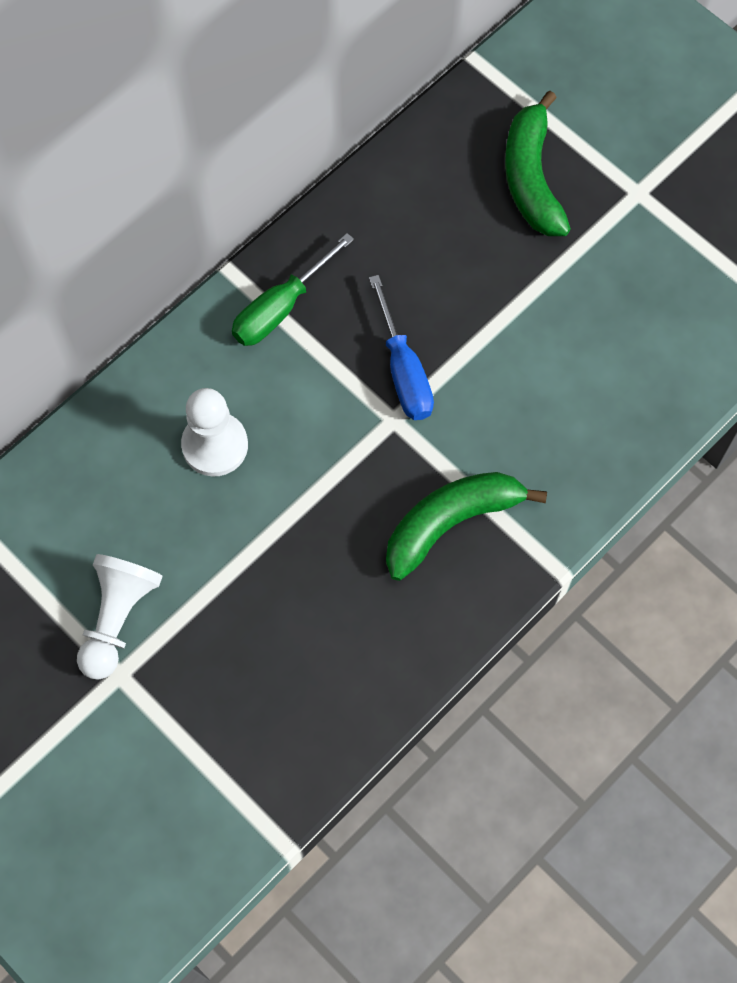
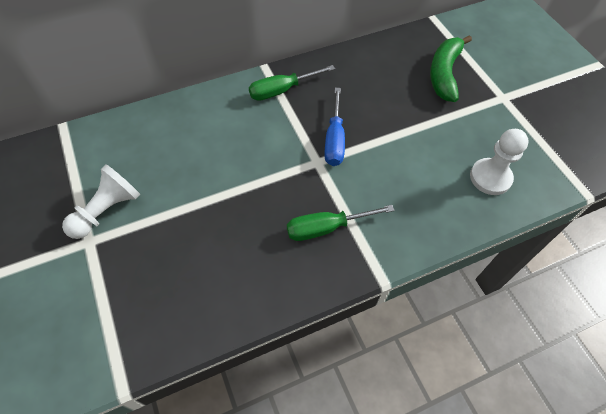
camera: 20 degrees right, 10 degrees down
(215, 445) = (212, 142): white pawn -> white pawn (490, 177)
(451, 523) = (326, 228): green banana -> green screwdriver

